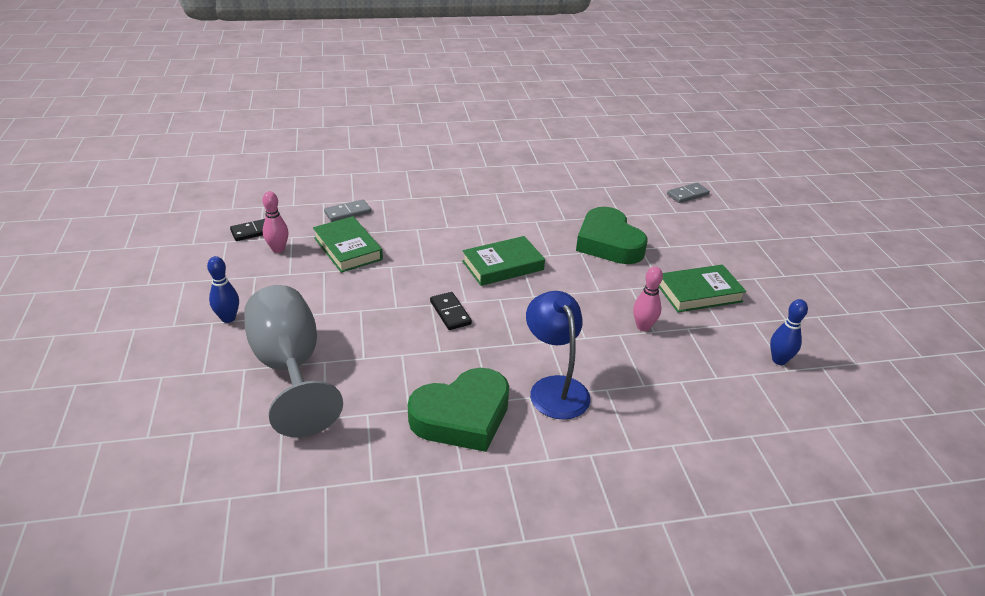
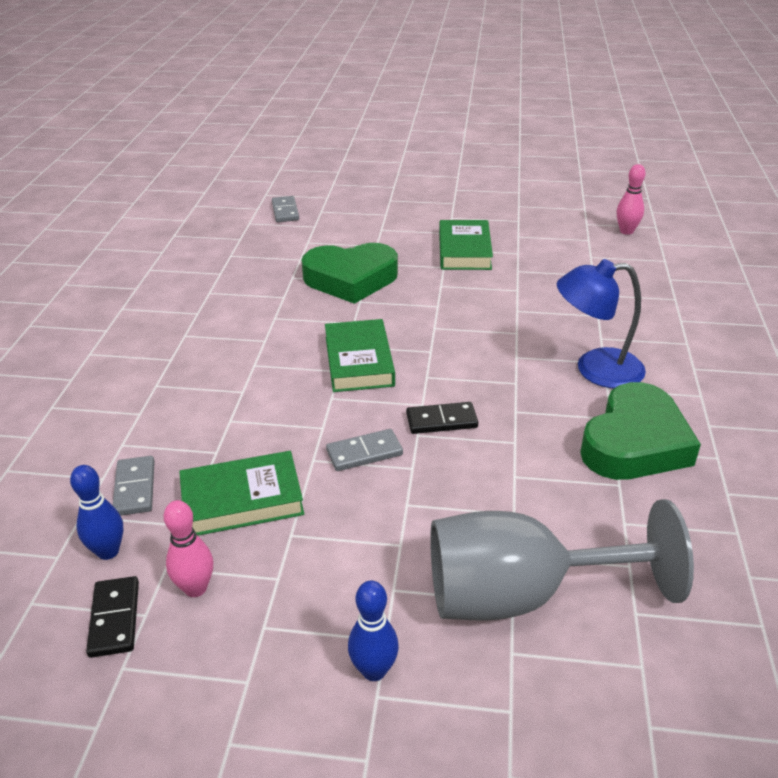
camera: 70 degrees left, 0 degrees up
(404, 285) = (364, 453): none -> grey domino
(462, 416) = (634, 443): green heart -> green heart turned 45 degrees clockwise
(643, 327) = (508, 294): pink bowling pin -> pink bowling pin (626, 231)
(779, 360) = (575, 239): blue bowling pin -> blue bowling pin (108, 551)

